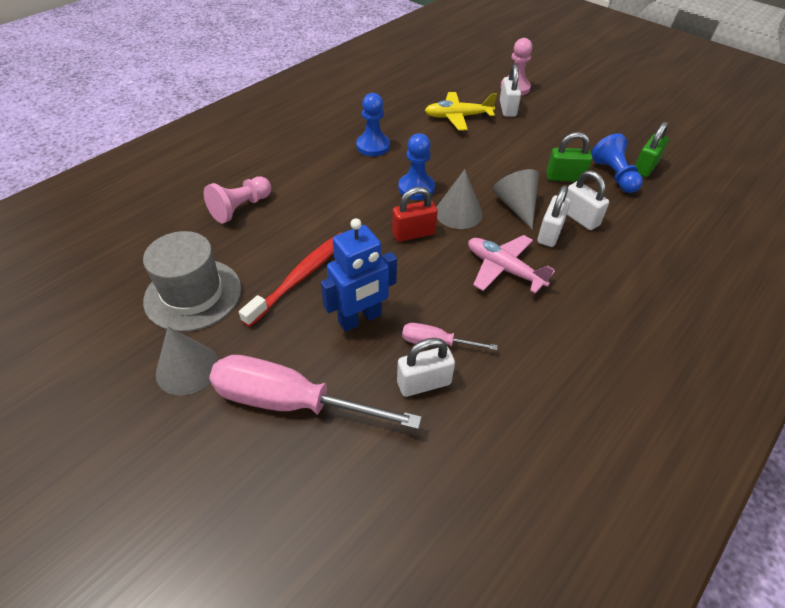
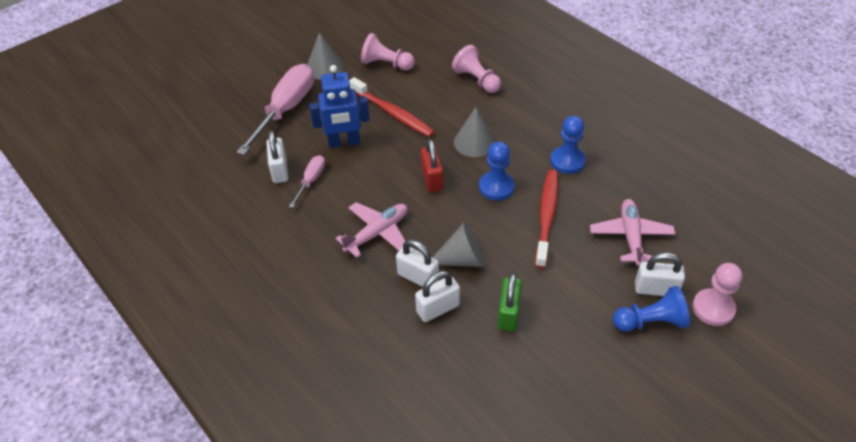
camera: 100 degrees right, 0 degrees up
(193, 294) = (386, 64): grey hat -> pink pawn
(360, 319) = (344, 142): blue robot -> blue robot turned 75 degrees counterclockwise
(447, 158) = (547, 216): none -> red toothbrush
(457, 117) = (630, 236): yellow plane -> pink plane
(458, 213) = (456, 213): grey cone -> grey cone (474, 142)
(614, 176) = (510, 365): blue pawn -> blue pawn (650, 322)
(645, 167) = (525, 407): green padlock -> none

